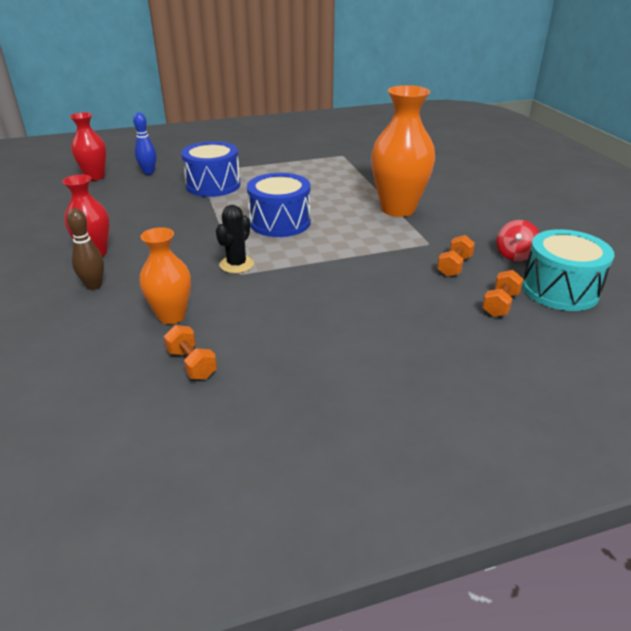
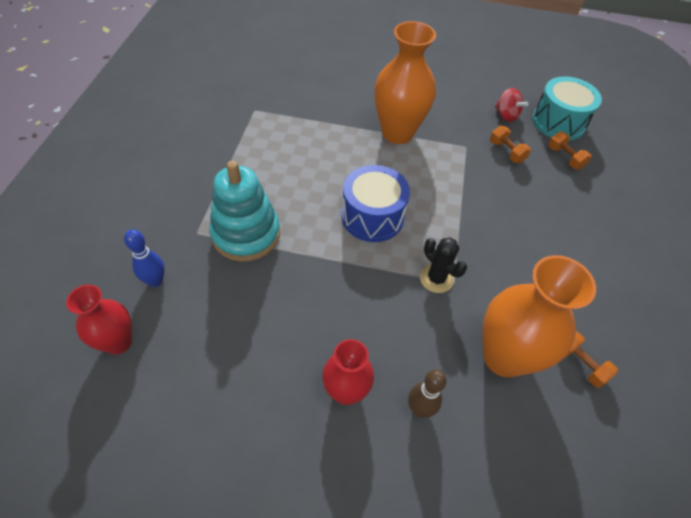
camera: 65 degrees left, 20 degrees up
(171, 316) = (504, 357): orange vase -> orange vase, size x1.68
(192, 364) = (580, 364): orange dumbbell -> orange dumbbell turned 60 degrees clockwise
(213, 185) = (246, 234): blue drum -> turquoise stacking toy

